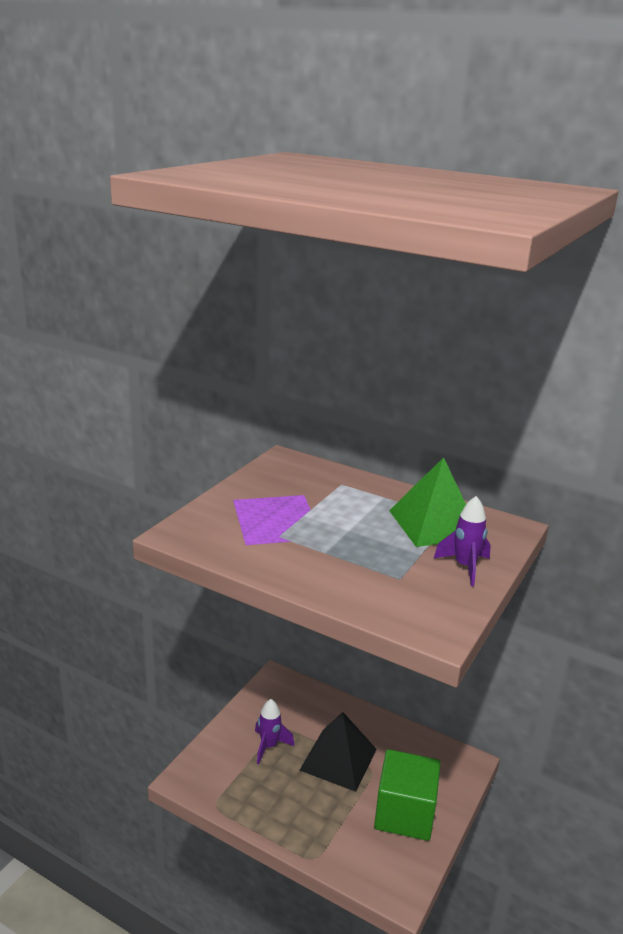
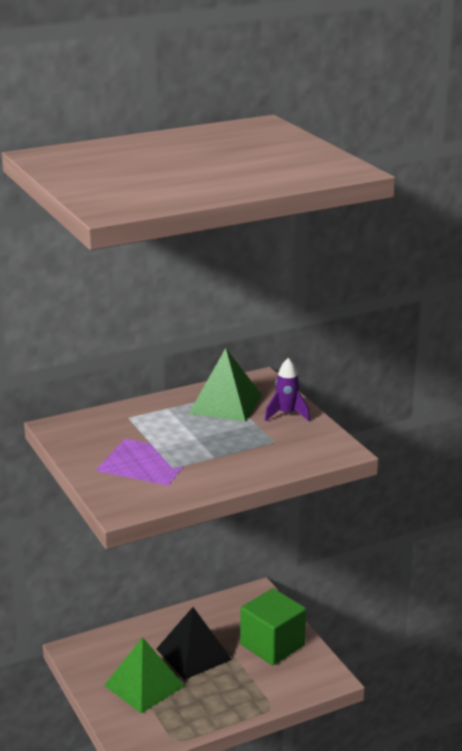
camera: 55 degrees left, 0 degrees up
(269, 746) = (144, 685): purple rocket -> green pyramid

